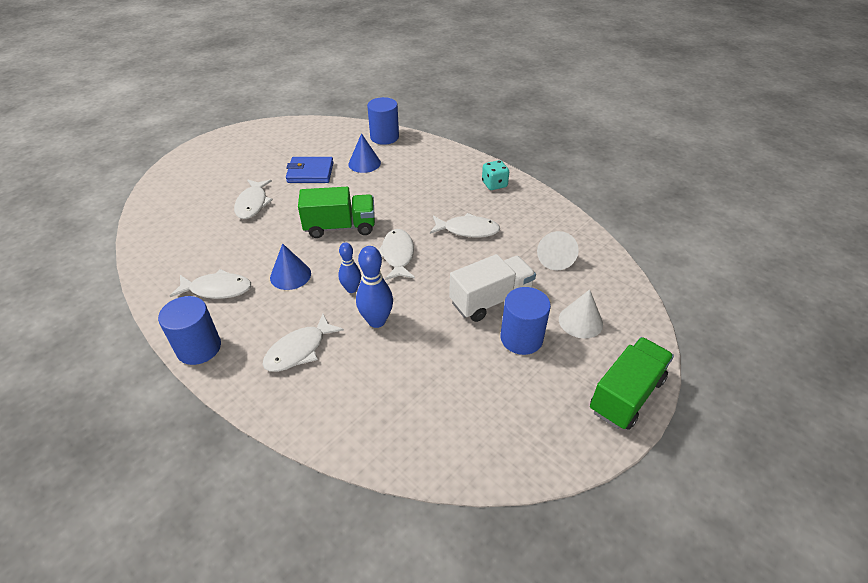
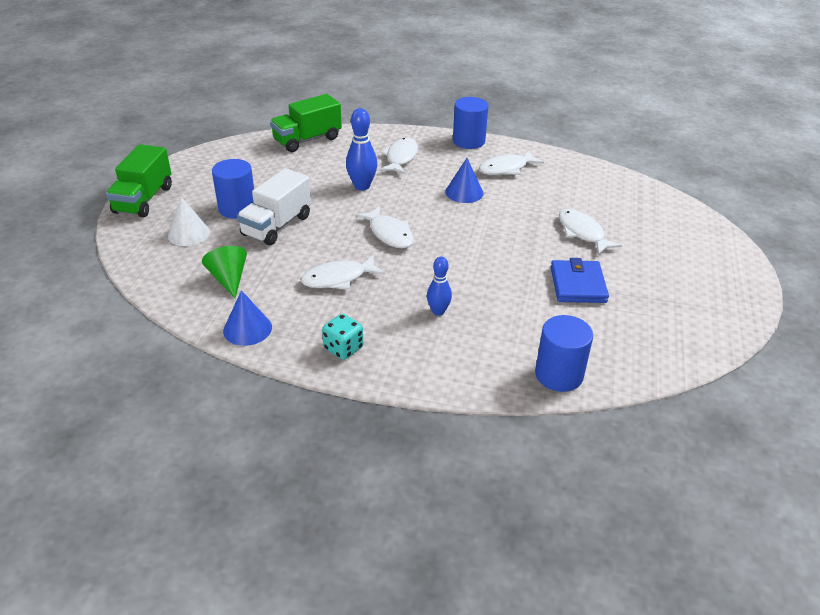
camera: 150 degrees right, 5 degrees down
(310, 173) = (577, 285): blue wallet -> blue wallet turned 60 degrees counterclockwise
(340, 227) = (470, 240): green truck -> green truck (307, 140)
(351, 289) = (403, 198): blue bowling pin -> blue bowling pin (438, 311)
(364, 163) = (534, 320): blue cone -> blue cone (247, 329)
(554, 258) = (229, 279): white cone -> green cone

